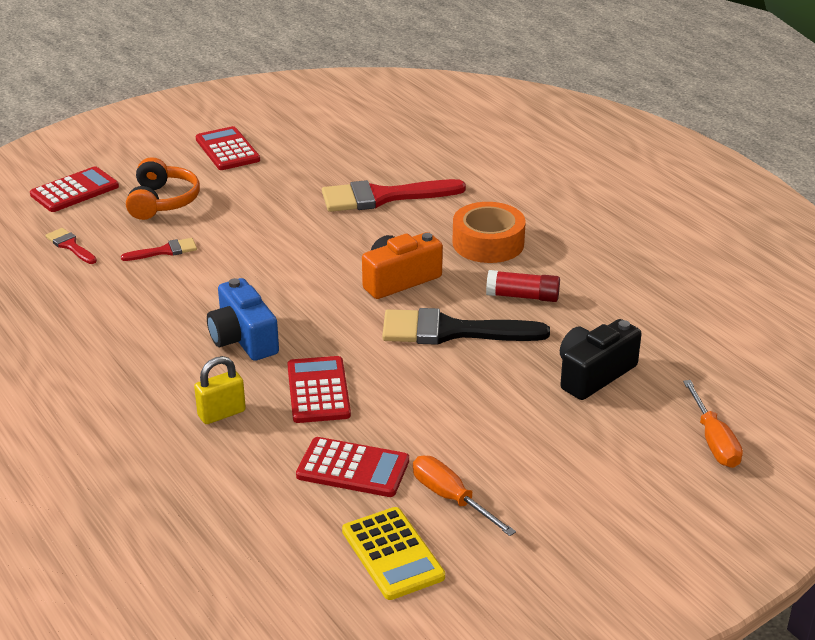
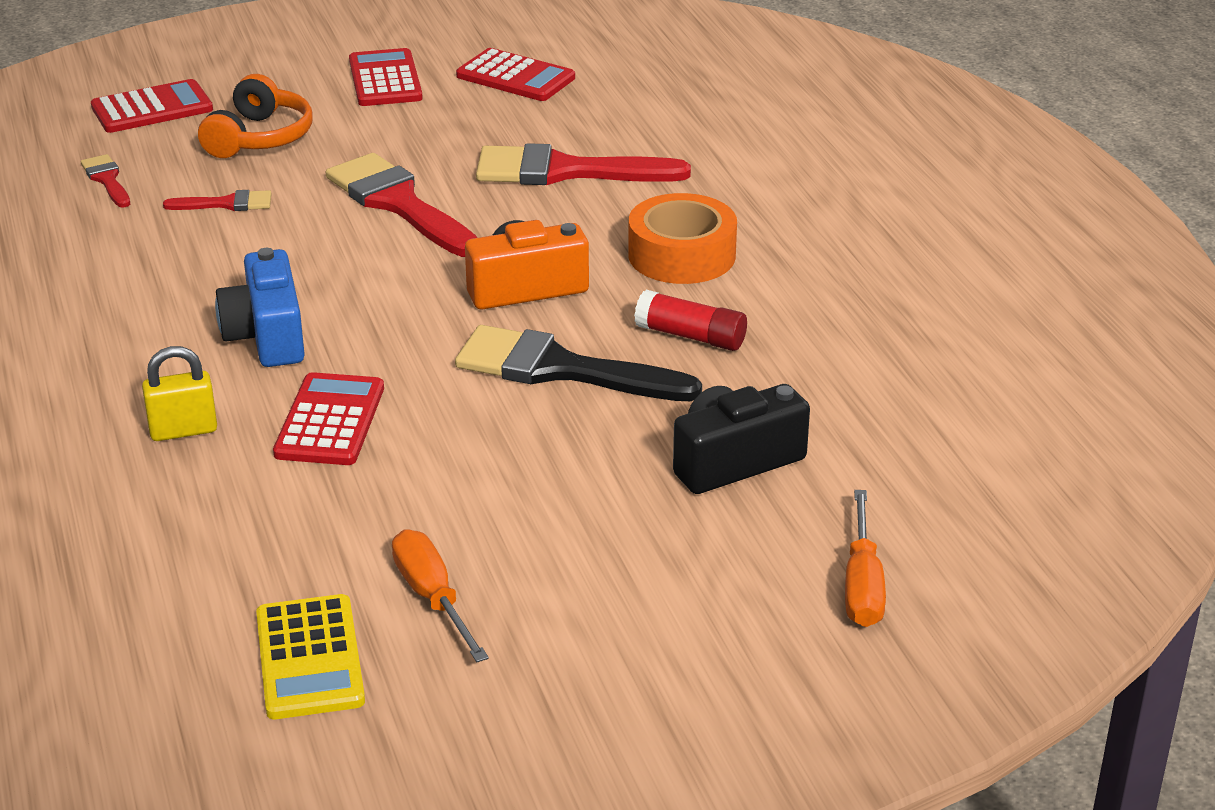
camera: 15 degrees right, 0 degrees up
(283, 234) = (399, 203): none -> red brush
(353, 468) = (319, 533): red calculator -> red calculator (515, 77)

